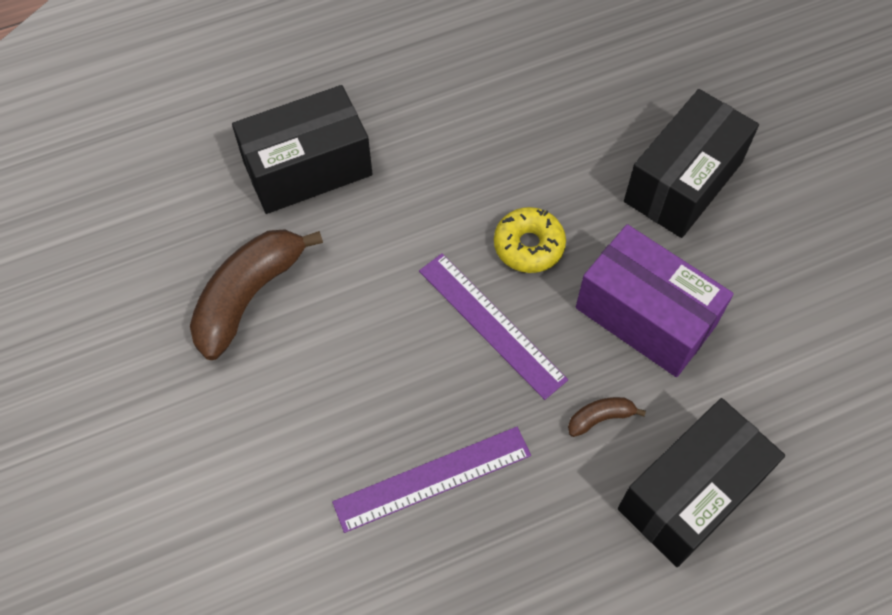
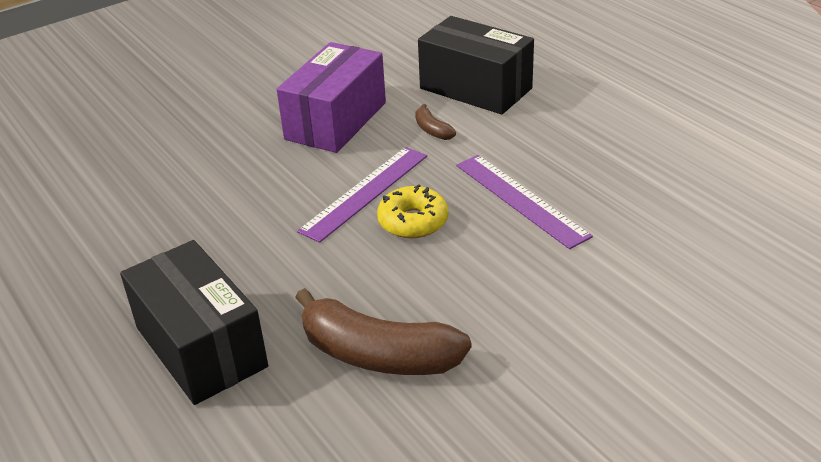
camera: 100 degrees left, 25 degrees down
(528, 246) = (279, 184): yellow donut -> yellow donut (413, 221)
(683, 182) = (201, 118): black box -> none

